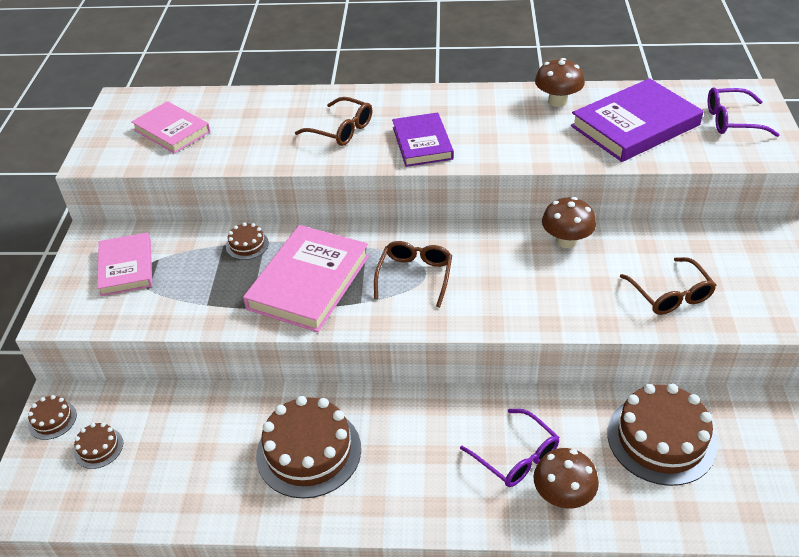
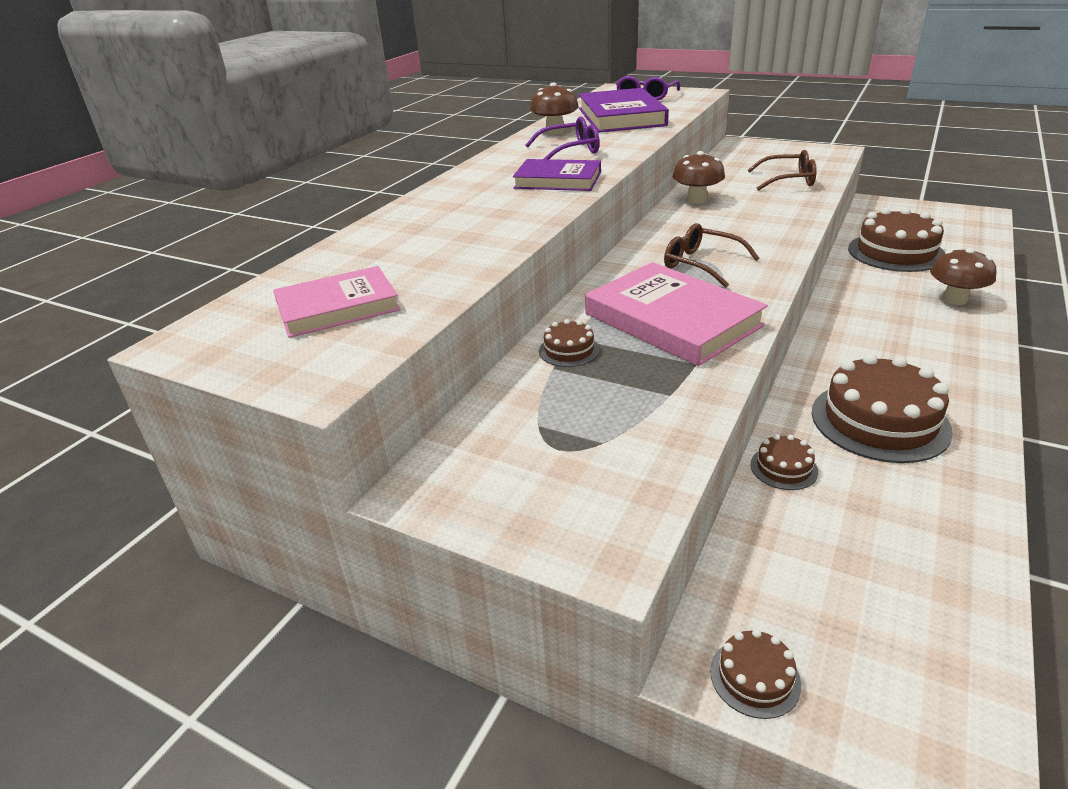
camera: 65 degrees left, 10 degrees down
(98, 448) = (835, 619): brown cake -> brown cake (783, 468)
(126, 267) = (534, 459): pink book -> none
(341, 130) = (485, 210): brown glasses -> none
(516, 456) = (905, 310): purple glasses -> purple glasses (570, 150)

